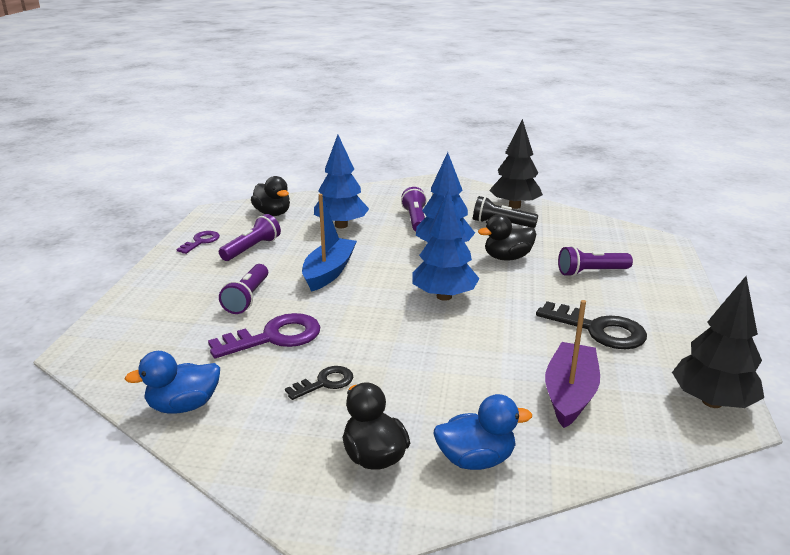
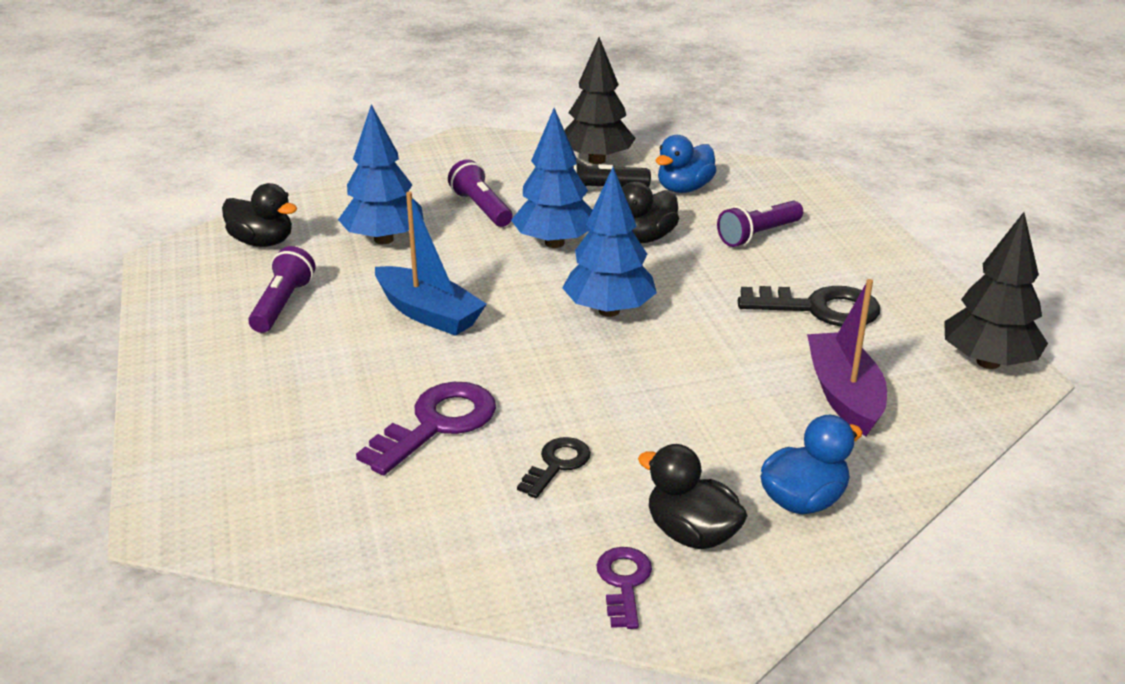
camera: 25 degrees left, 5 degrees up
(183, 406) = (400, 549): blue duck -> blue duck (684, 188)
(201, 242) = (191, 312): purple key -> purple key (624, 582)
(247, 298) = (347, 380): purple flashlight -> none
(329, 272) = (428, 313): blue boat -> blue boat turned 135 degrees clockwise

